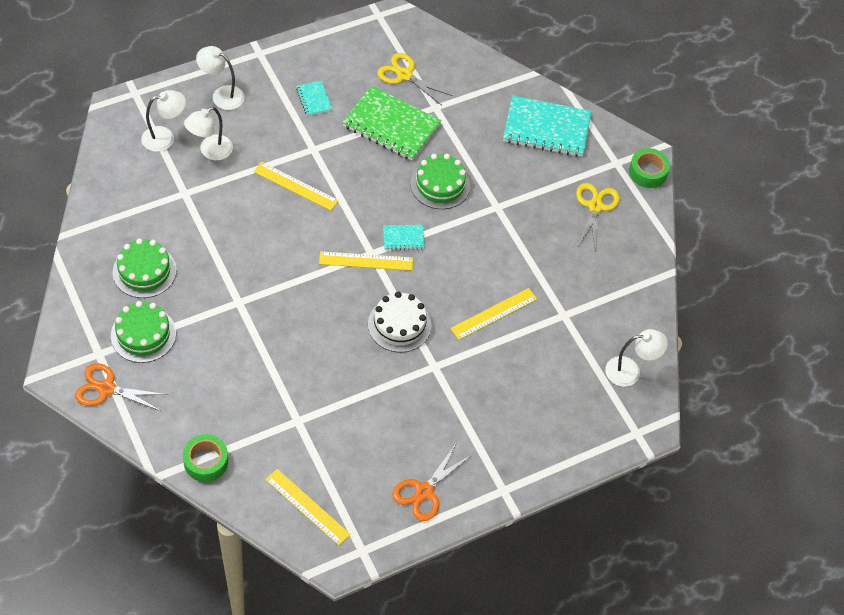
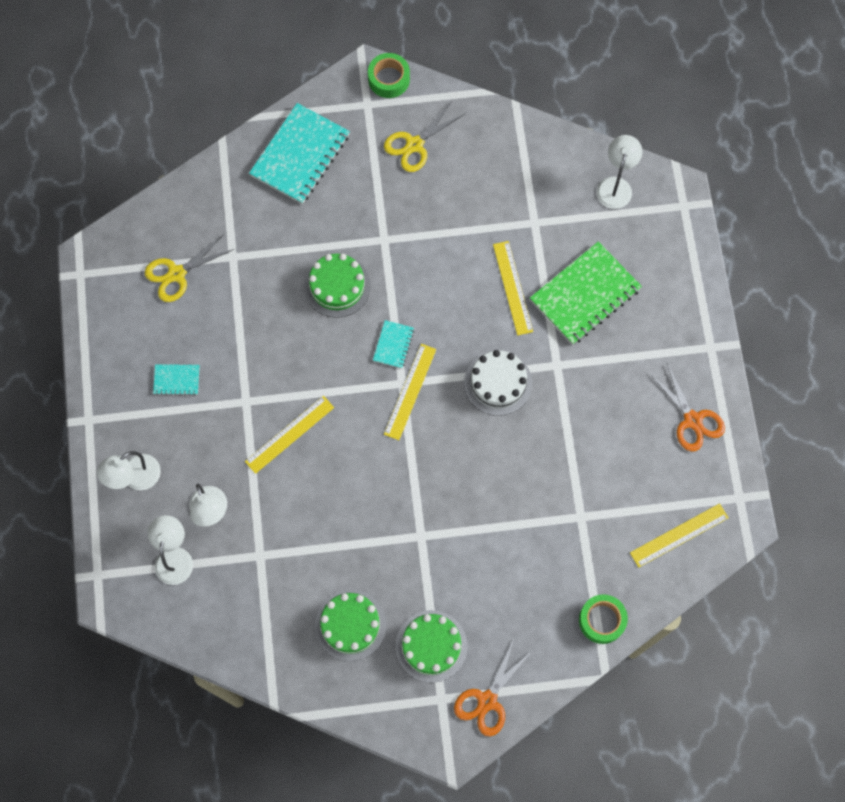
camera: 65 degrees left, 15 degrees up
(391, 125) = (242, 310): green notebook -> green notebook (585, 295)
(595, 206) = (414, 145): yellow scissors -> yellow scissors turned 75 degrees counterclockwise

